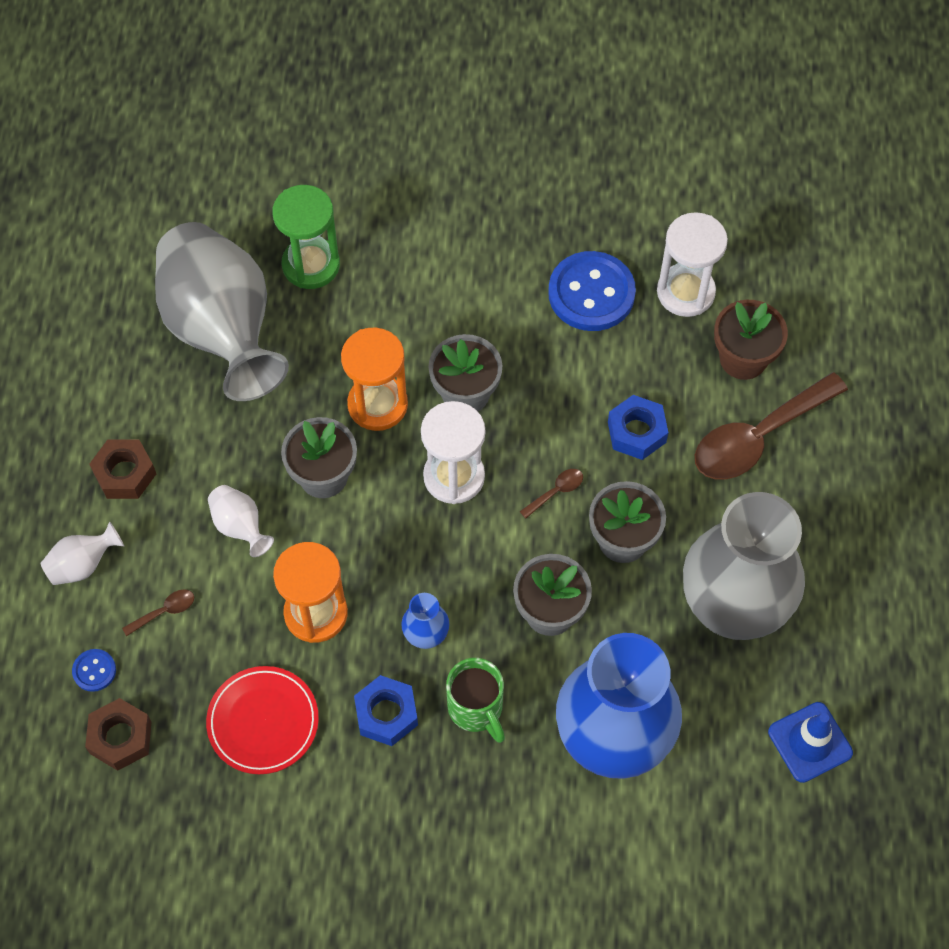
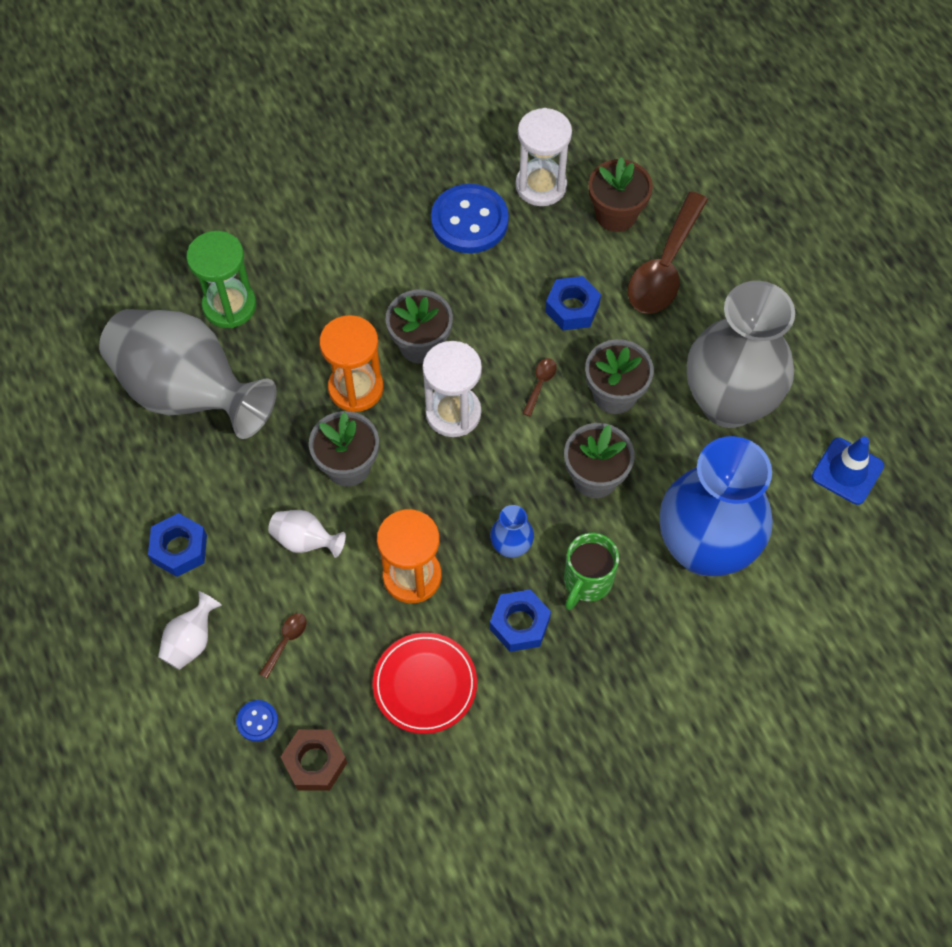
camera: 30 degrees left, 0 degrees up
(125, 473) = (179, 549): brown nut -> blue nut
(476, 709) = (587, 581): green mug -> green mug turned 90 degrees clockwise

